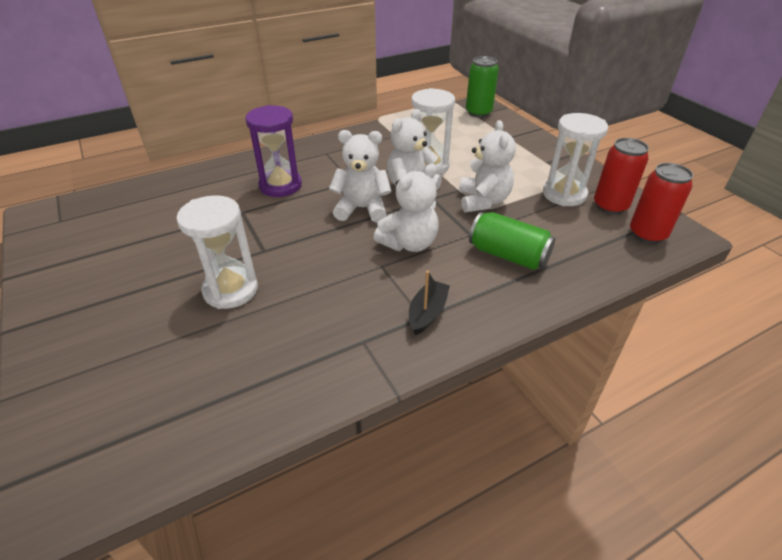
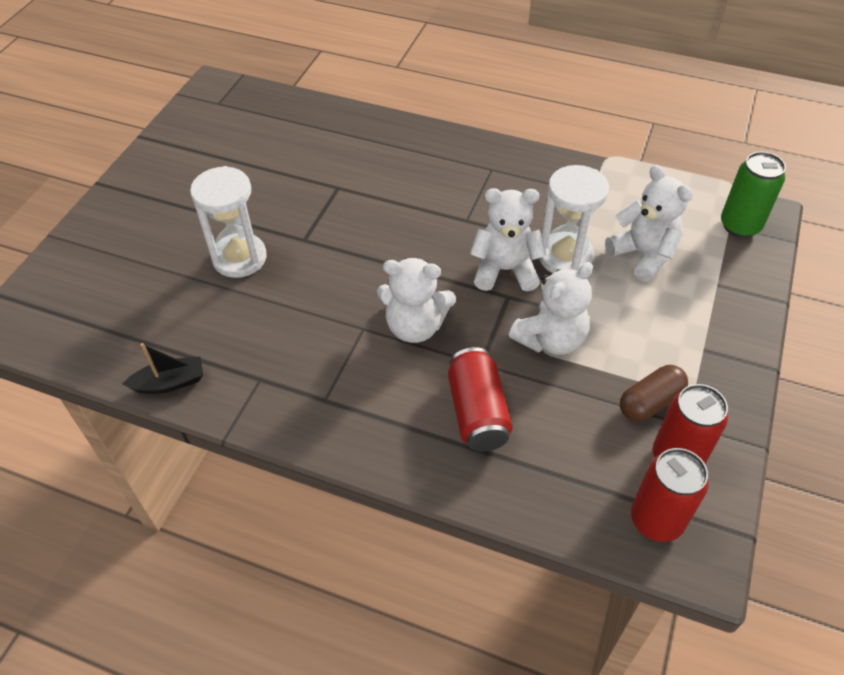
camera: 50 degrees right, 10 degrees up
(280, 186) = (401, 180): purple hourglass -> none
(362, 209) = (430, 258): white teddy bear -> white teddy bear (643, 255)
(427, 313) = (332, 400): black boat -> black boat (170, 383)
(508, 255) = (477, 412): green can -> red can
(564, 194) = (650, 402): white hourglass -> brown capsule

